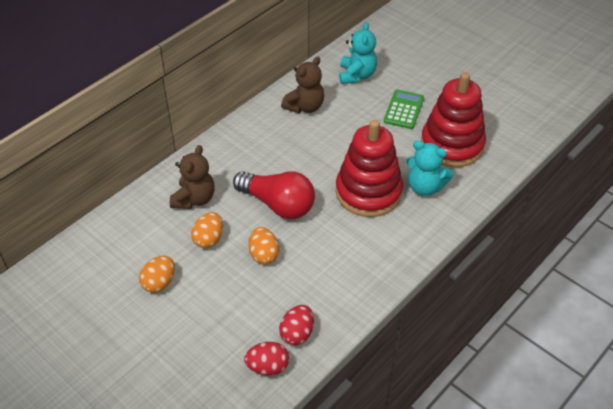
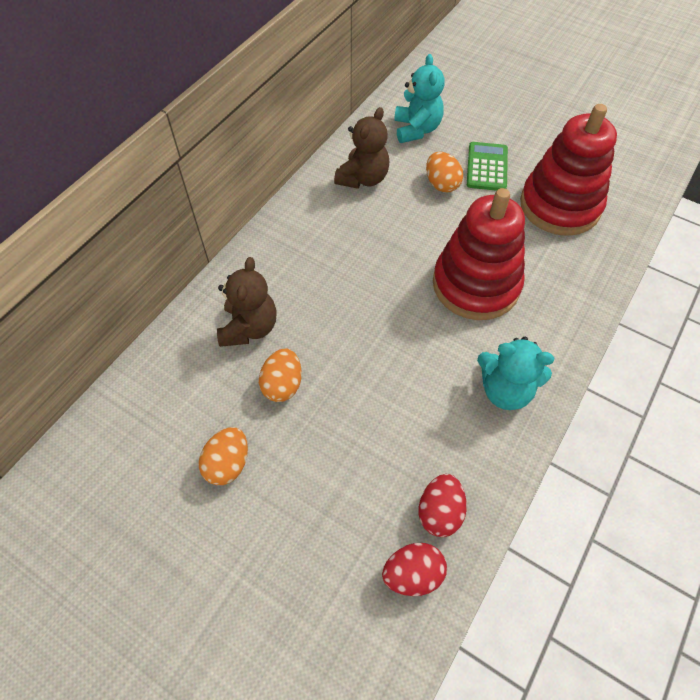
camera: 10 degrees left, 10 degrees up
(264, 255) = (363, 397): orange egg -> orange egg (441, 184)
(278, 204) = (363, 319): red light bulb -> none
(425, 187) = (544, 267): turquoise teddy bear -> turquoise teddy bear (505, 390)

